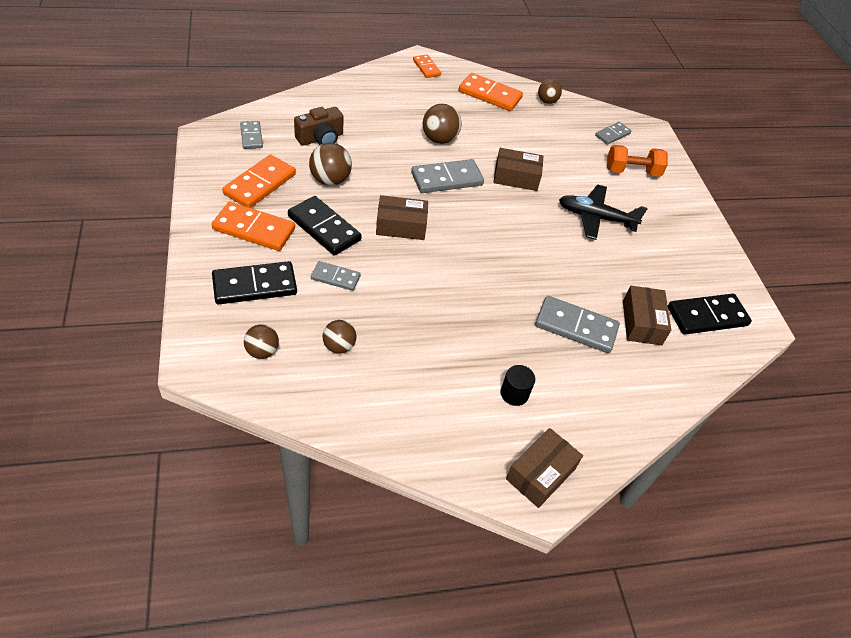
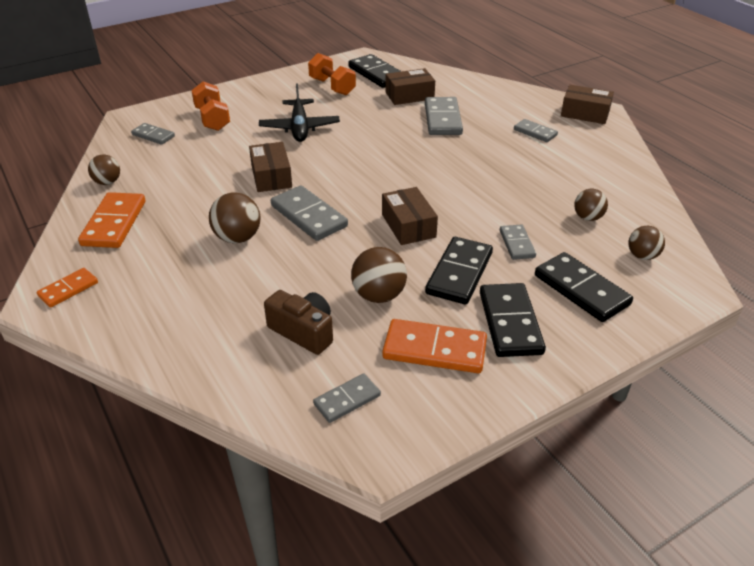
camera: 105 degrees left, 10 degrees down
(254, 229) = (510, 323): orange domino -> black domino
(514, 394) = (535, 132): black cylinder -> grey domino
(681, 268) = (332, 86): none -> orange dumbbell

